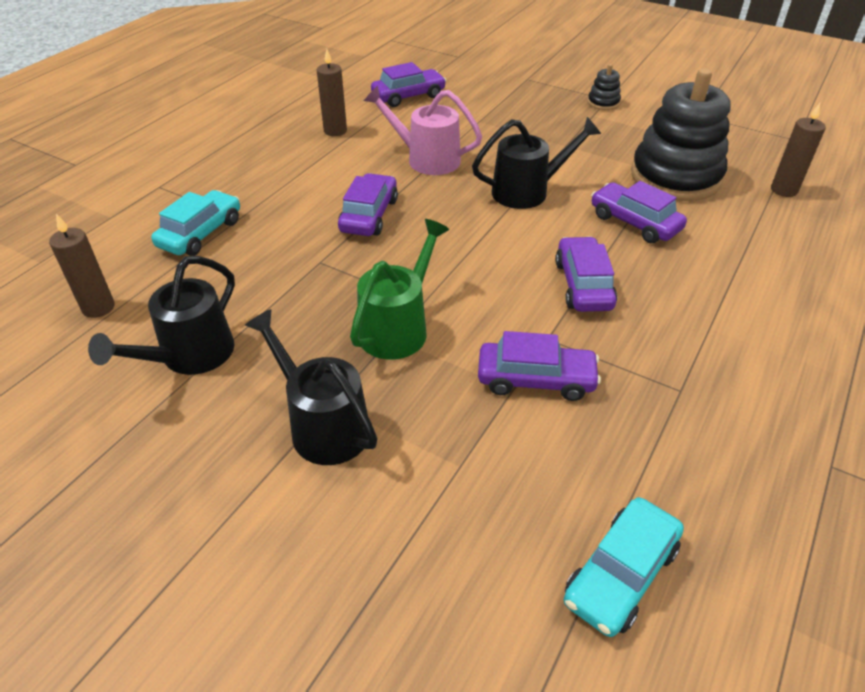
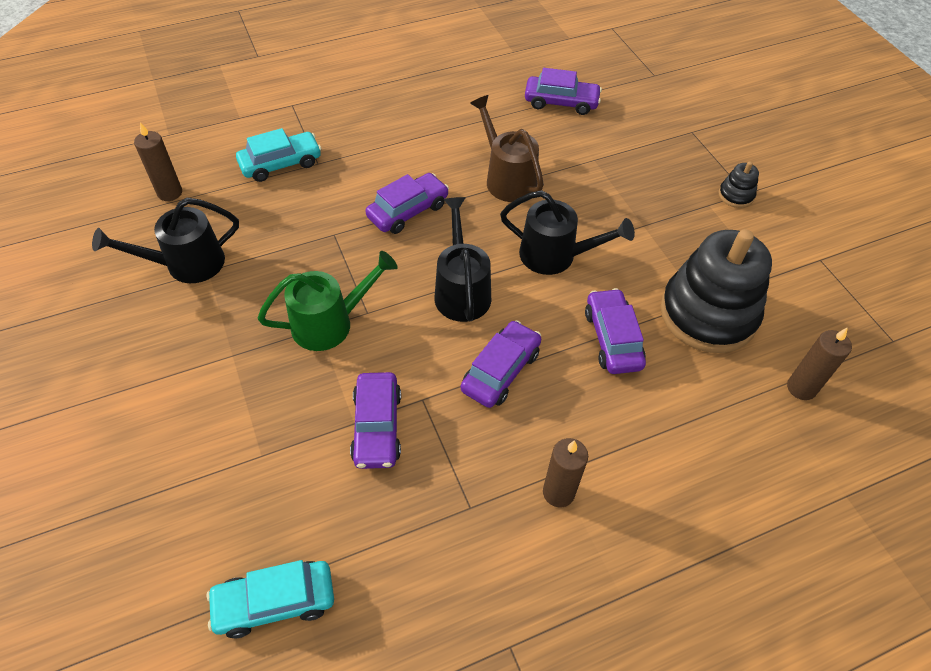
camera: 35 degrees right, 10 degrees up
(322, 425) = (212, 367): black watering can -> black watering can (461, 290)
(335, 131) = (464, 112): brown candle -> brown candle (558, 492)
(426, 159) = (506, 178): pink watering can -> brown watering can
(536, 379) = (377, 427): purple car -> purple car turned 45 degrees clockwise

